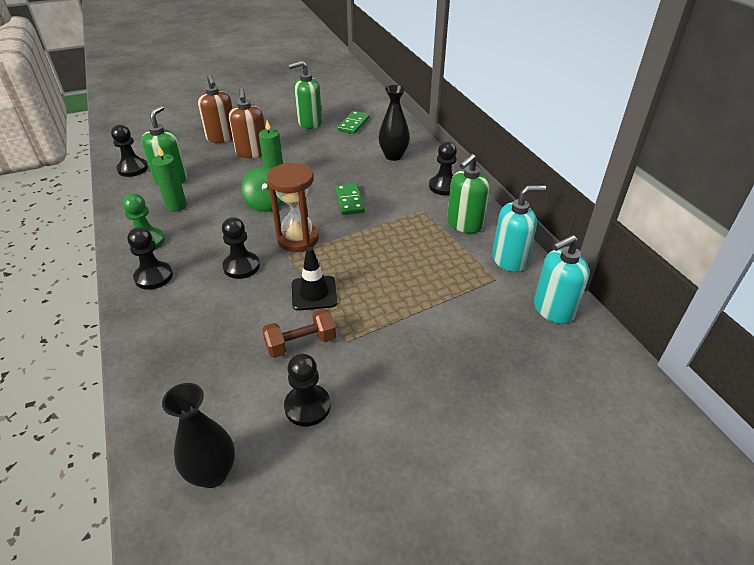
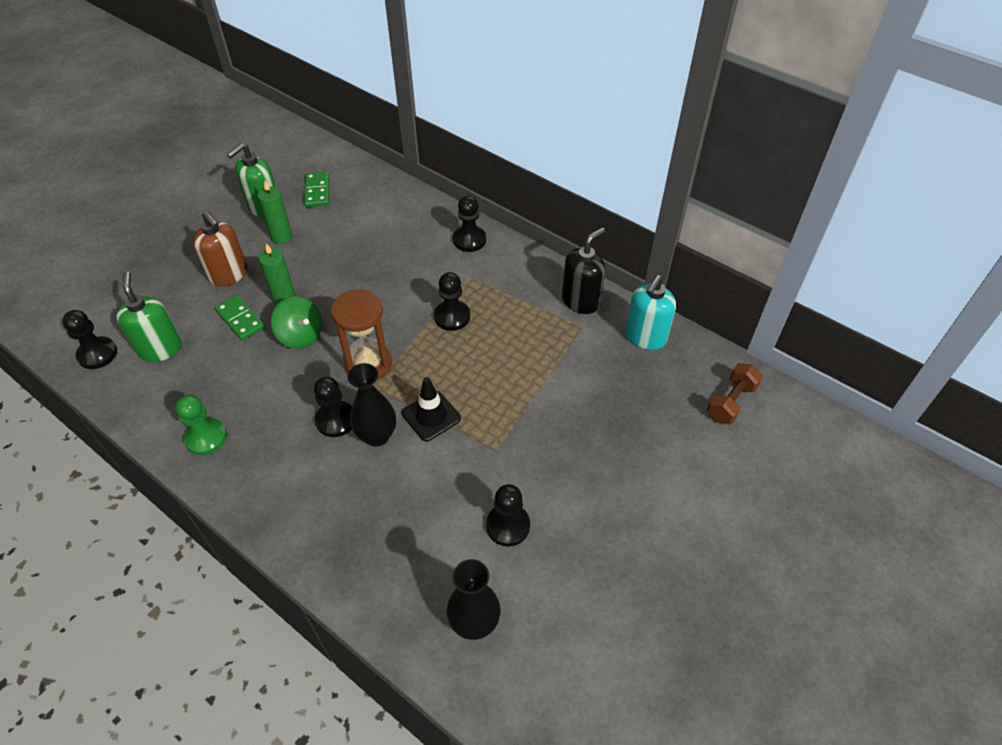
camera: 30 degrees left, 10 degrees up
(153, 277) = (252, 474): black pawn -> black pawn (452, 317)
(176, 206) = (199, 380): green candle -> green candle (282, 237)
(222, 137) = (172, 267): brown soap dispenser -> none
(301, 343) = (458, 472): brown dumbbell -> brown dumbbell (731, 402)
(349, 201) = (387, 296): green domino -> green domino (240, 319)
(393, 156) = (392, 220): black vase -> black vase (377, 436)
(464, 224) = (517, 278): green soap dispenser -> none
(509, 260) = (581, 301): turquoise soap dispenser -> black soap dispenser

